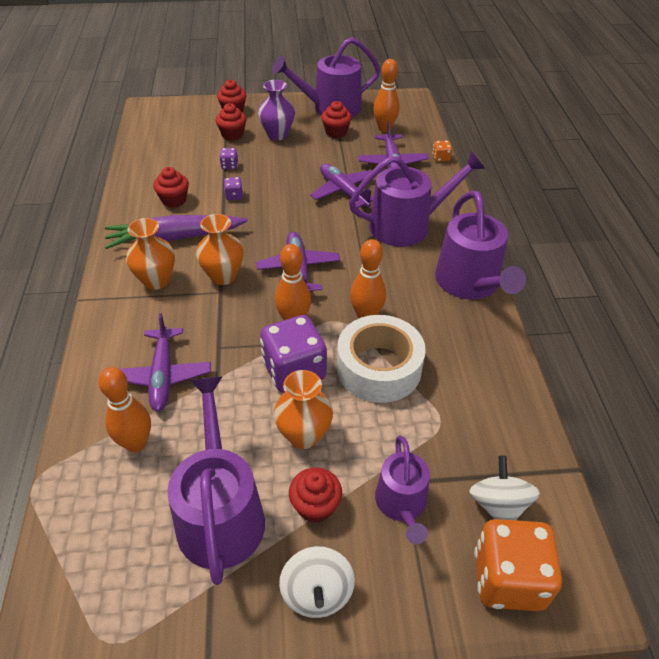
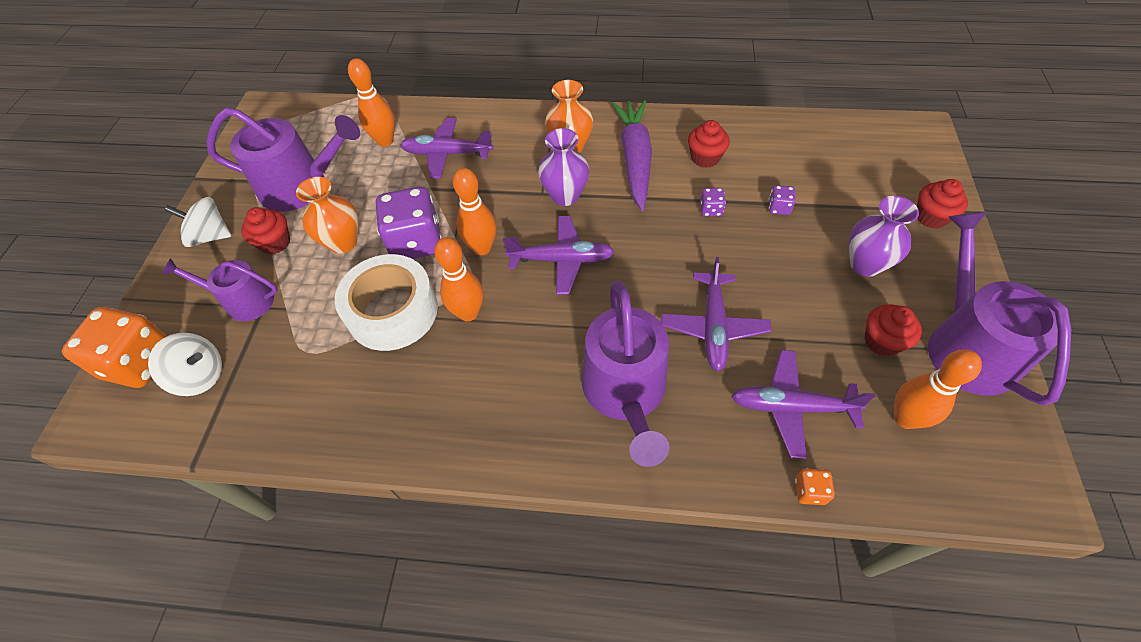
camera: 105 degrees right, 10 degrees up
(223, 276) = (565, 196): orange vase -> purple vase
(232, 135) = (859, 214): red cupcake -> none
(343, 192) = (713, 327): purple plane -> purple plane turned 120 degrees clockwise
(470, 283) = (490, 442): purple watering can -> none

